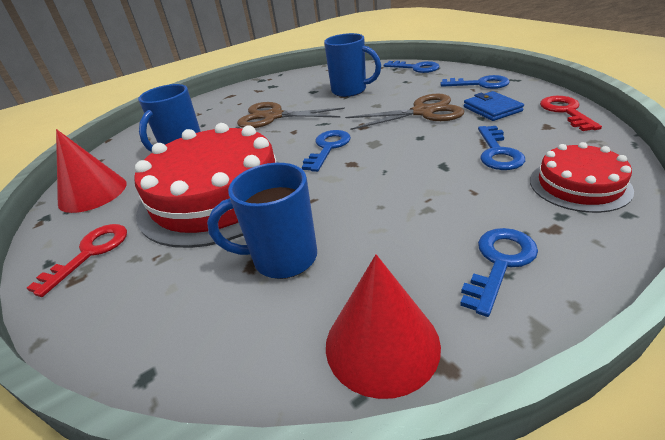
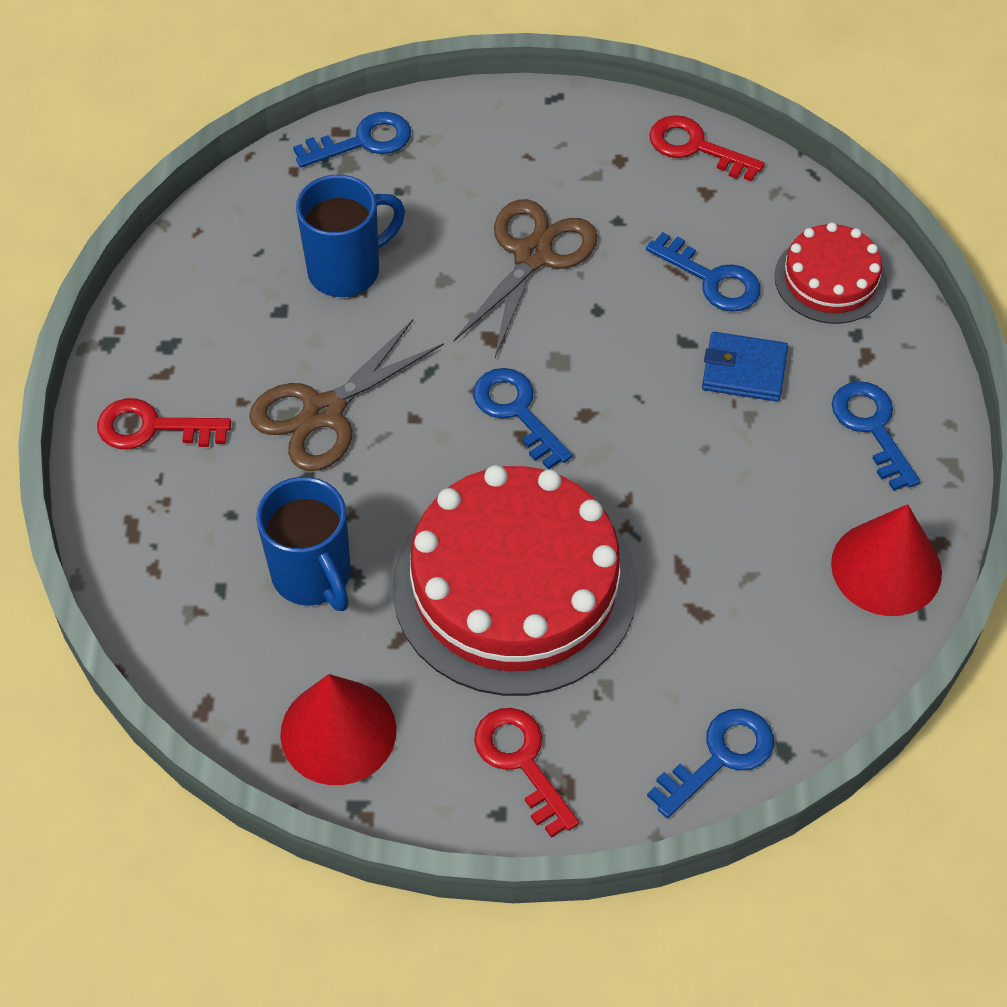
camera: 60 degrees left, 20 degrees up
(231, 98) = (152, 428): none -> red key
(282, 258) = (714, 580): blue mug -> none
(480, 84) = (523, 137): blue key -> blue key (720, 757)
(492, 109) = (609, 193): blue wallet -> blue wallet (744, 370)

